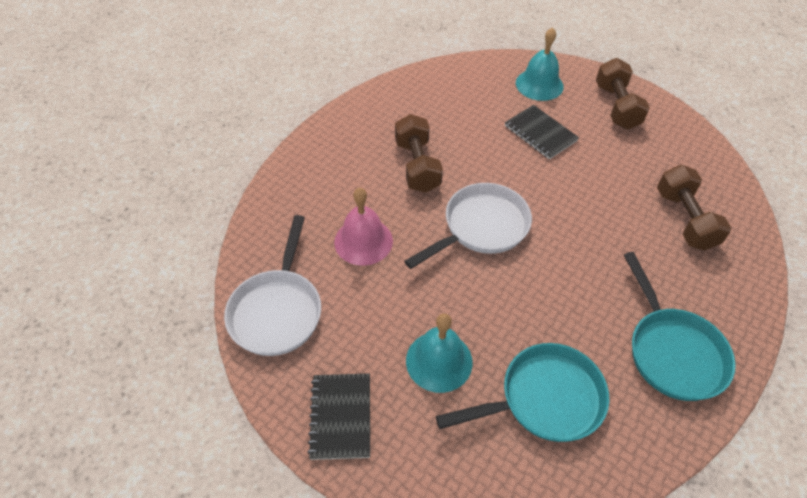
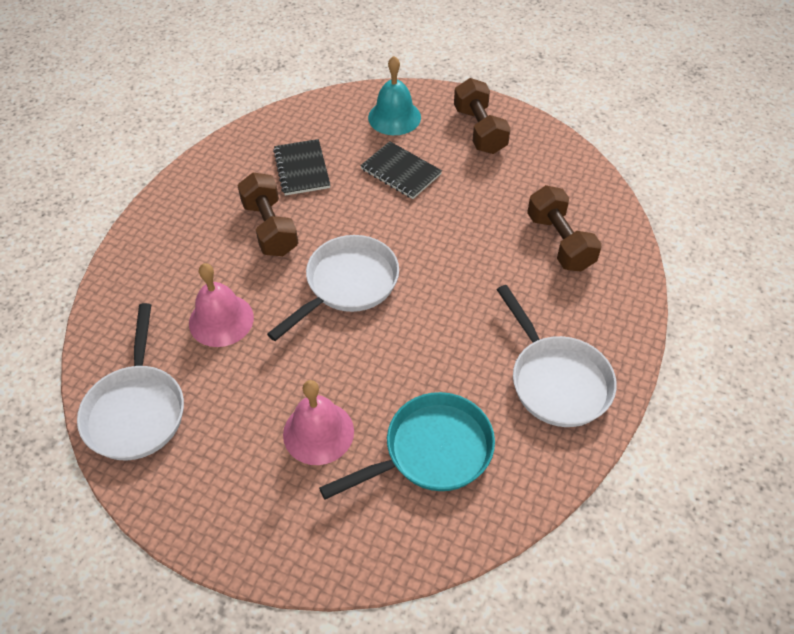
camera: 10 degrees left, 0 degrees up
(341, 416) = (221, 508): black notebook -> black notebook (302, 169)
(439, 361) = (318, 432): turquoise bell -> pink bell
(672, 351) = (556, 380): turquoise pan -> white pan

